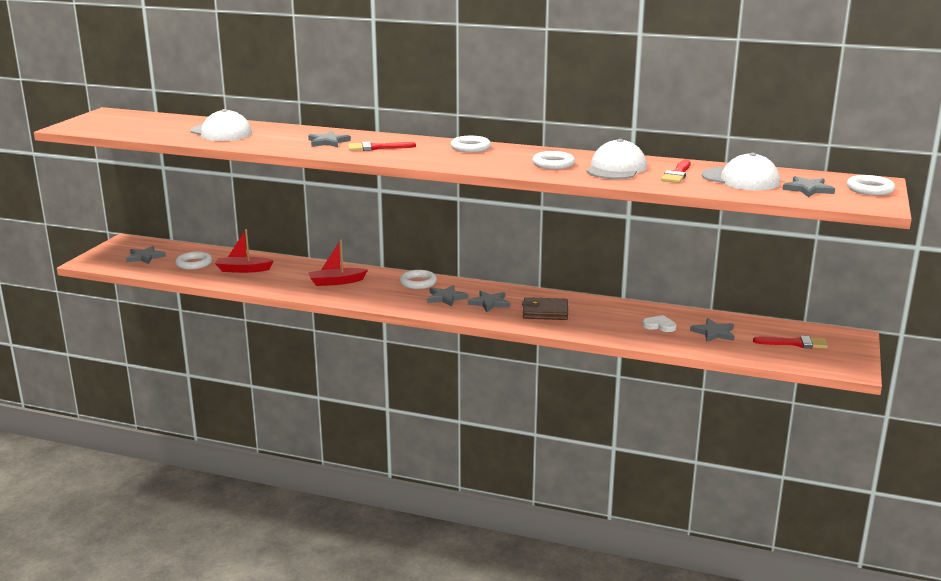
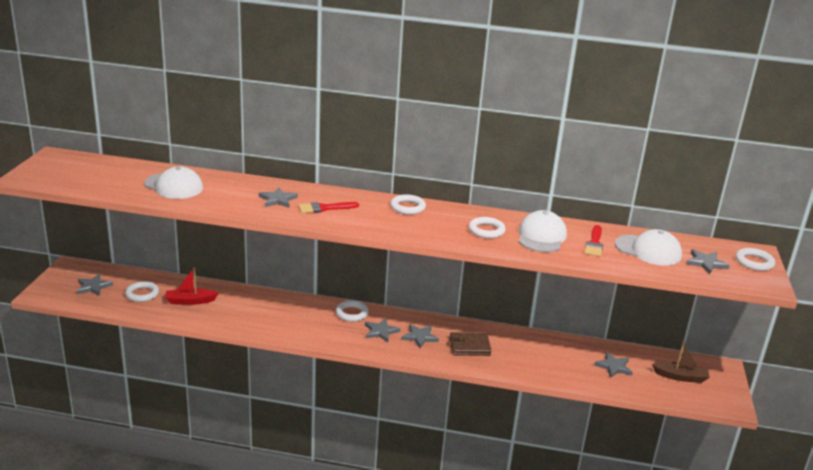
camera: 10 degrees left, 5 degrees up
(336, 282) = (279, 314): red boat -> none
(659, 325) = (568, 360): white heart -> none
(795, 343) = (680, 377): red brush -> brown boat

